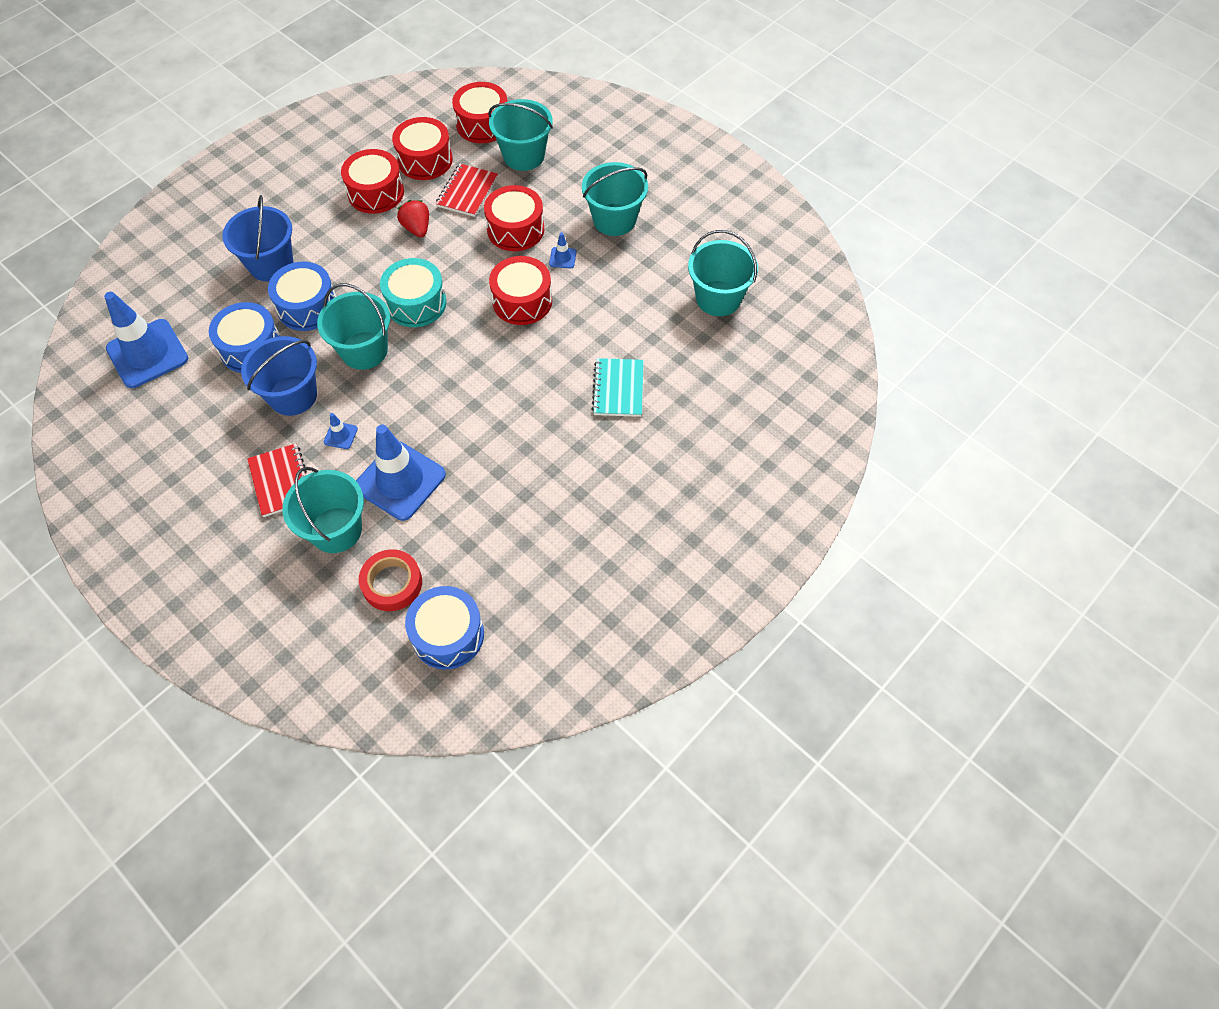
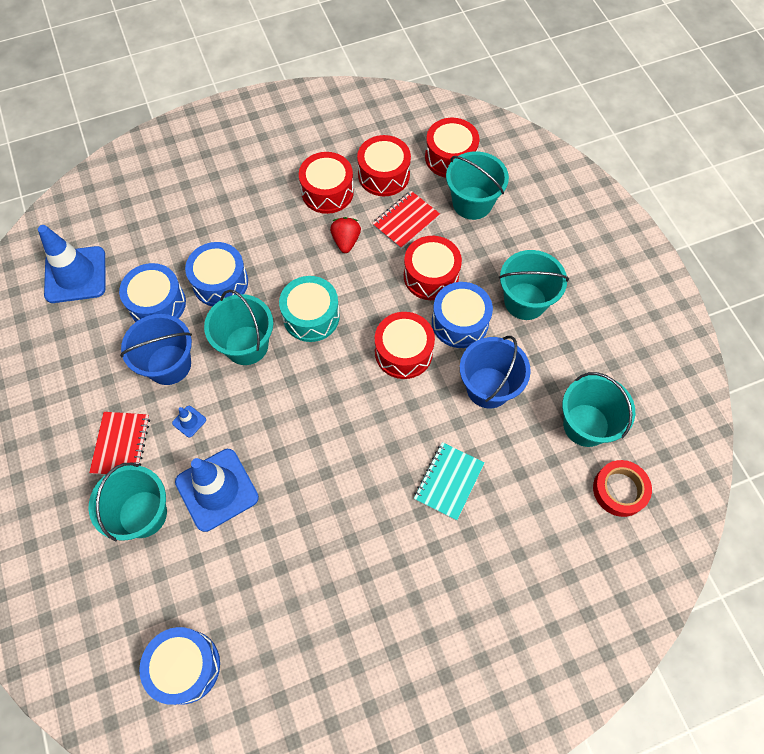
camera: 25 degrees right, 5 degrees up
(271, 264) = (210, 228): blue bucket -> blue bucket (488, 387)
(392, 583) = (163, 590): red tape -> red tape (620, 490)
(562, 258) = (460, 322): blue traffic cone -> blue drum

